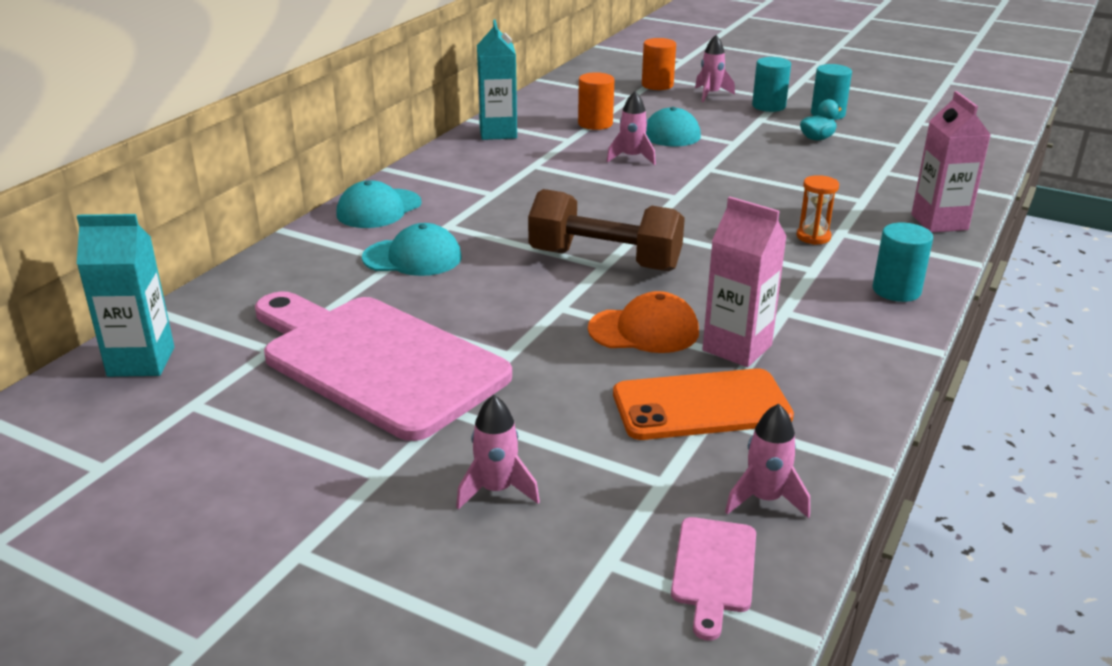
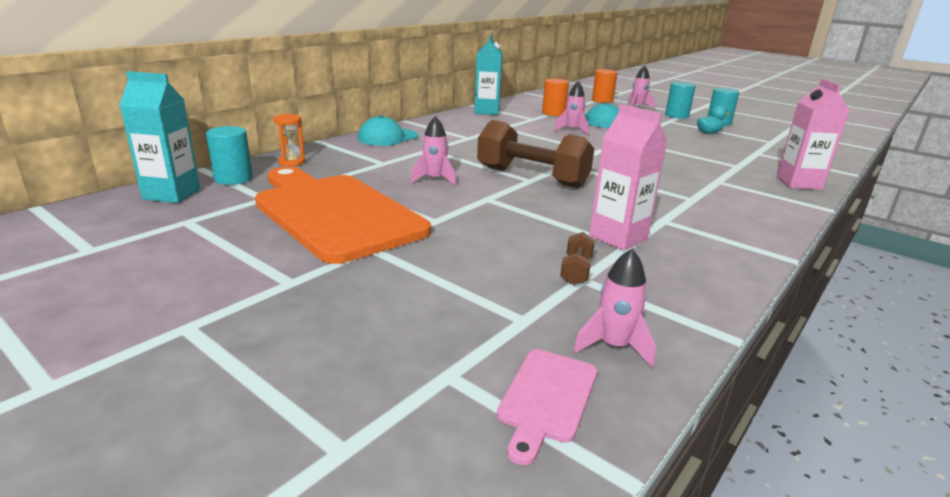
camera: 10 degrees right, 5 degrees down
(376, 362) = (334, 213): pink cutting board -> orange cutting board
(412, 257) = (395, 162): turquoise cap -> none
(496, 490) = (377, 305): pink rocket -> pink rocket (434, 180)
(644, 330) = (546, 219): orange cap -> none
(701, 406) = (576, 271): orange phone -> brown dumbbell
(813, 237) = (696, 181): orange hourglass -> orange hourglass (291, 162)
(896, 290) = (759, 218): turquoise cylinder -> turquoise cylinder (233, 178)

